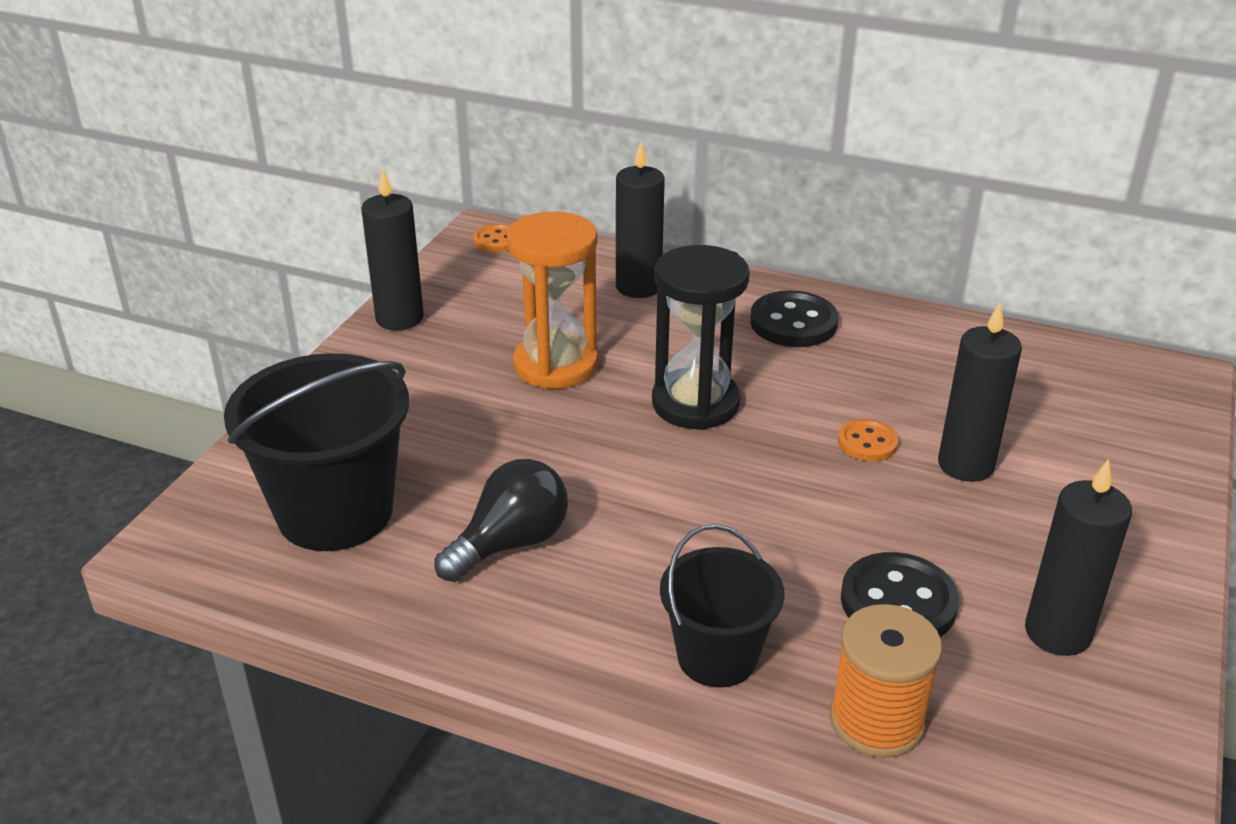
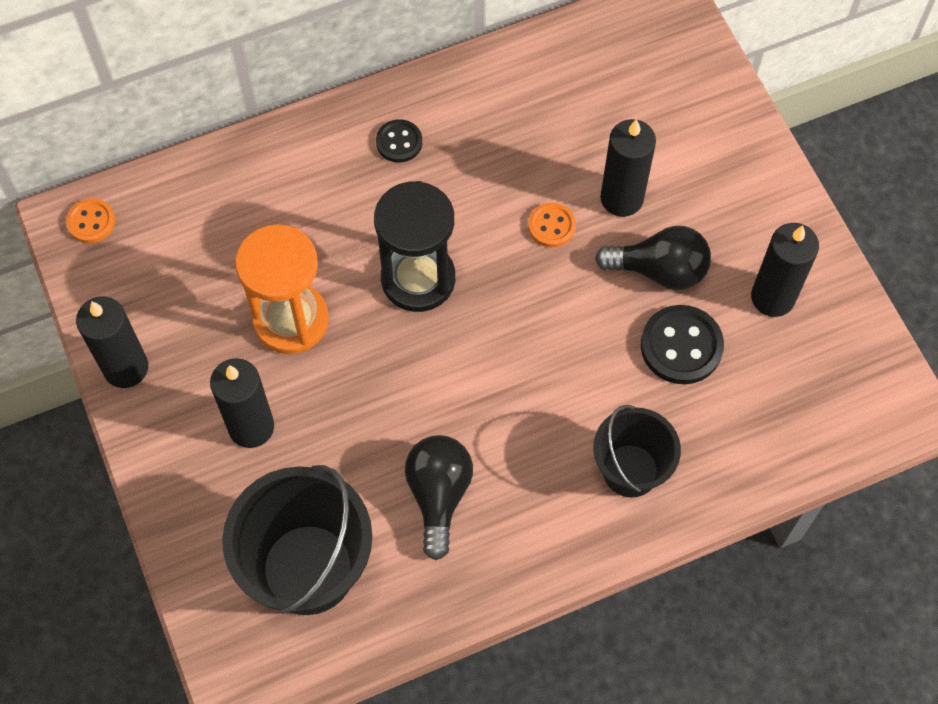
camera: 45 degrees left, 30 degrees up
(638, 287) = (256, 189): black candle -> black candle (251, 427)
(793, 323) = (399, 142): black button -> black button, size x0.60
(876, 721) = (741, 439): orange spool -> none
(944, 534) = (659, 270): none -> black light bulb

